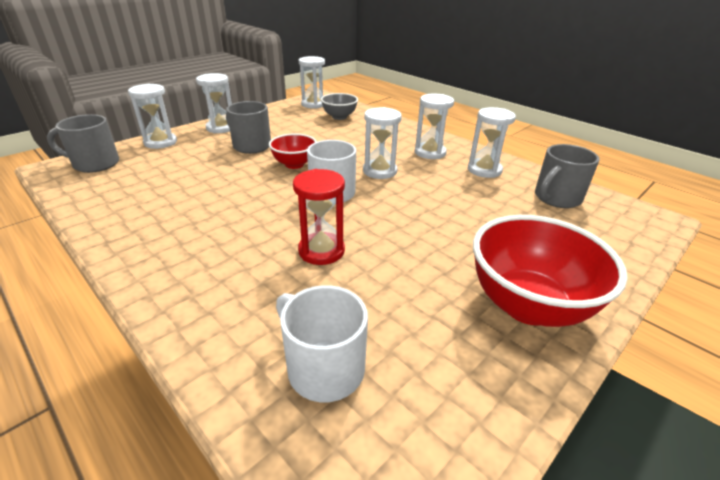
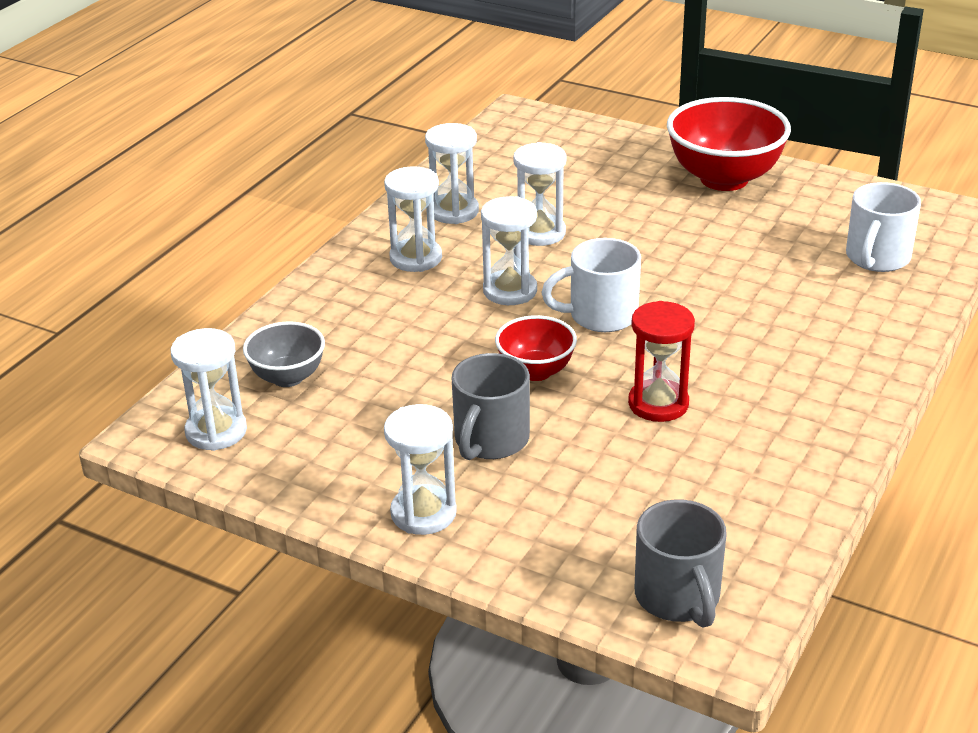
camera: 105 degrees left, 0 degrees up
(160, 142) = (540, 563): white hourglass -> white hourglass (540, 233)
(321, 251) = (734, 294): red hourglass -> red hourglass (658, 404)
(556, 198) = (507, 164): grey mug -> none

